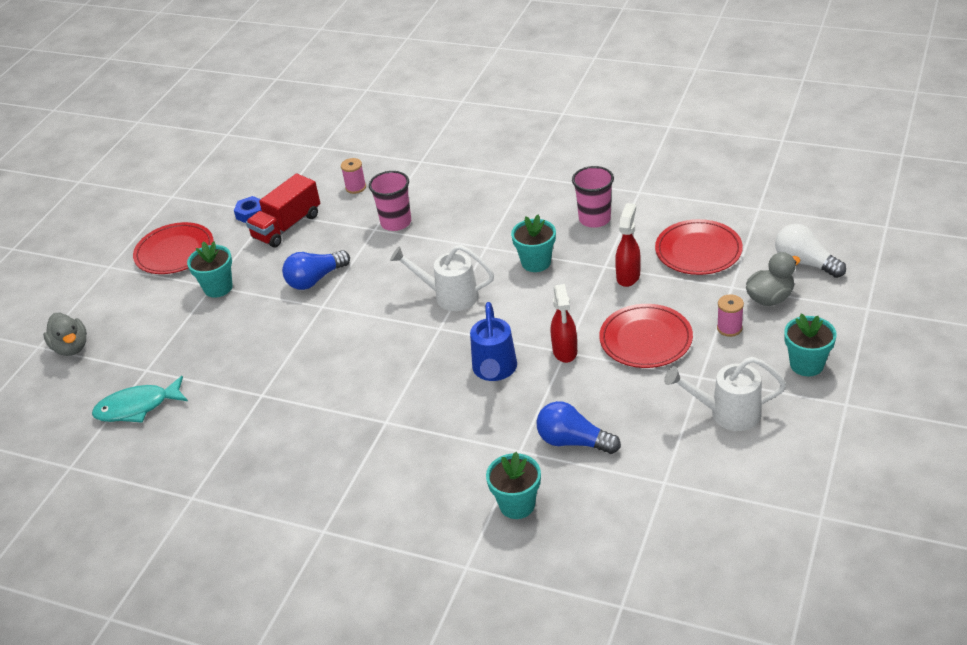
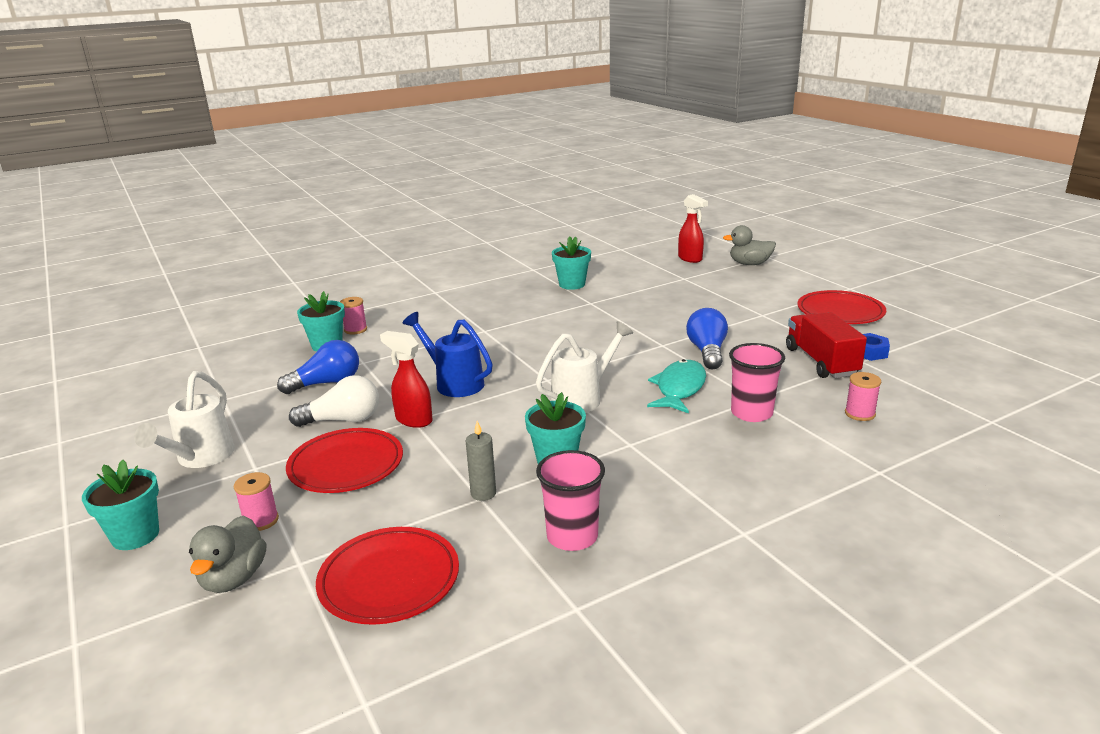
camera: 125 degrees right, 15 degrees down
(137, 407) = (646, 270): turquoise fish -> turquoise fish (679, 388)
(218, 288) = (755, 316): turquoise flower pot -> turquoise flower pot (572, 284)
(468, 514) = (355, 330): none -> pink spool
(600, 268) = (483, 493): none -> grey candle
(628, 276) = (440, 504): red spray bottle -> red spray bottle (690, 259)
(727, 413) = (201, 458): white watering can -> white watering can turned 150 degrees clockwise
(805, 263) = (214, 656): white light bulb -> white light bulb (343, 420)

